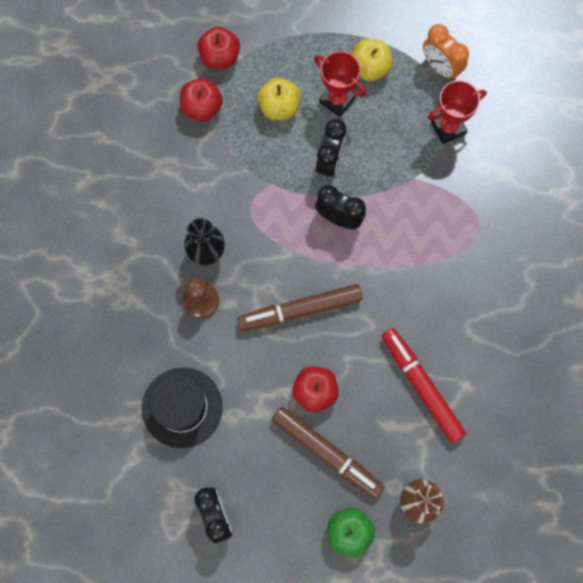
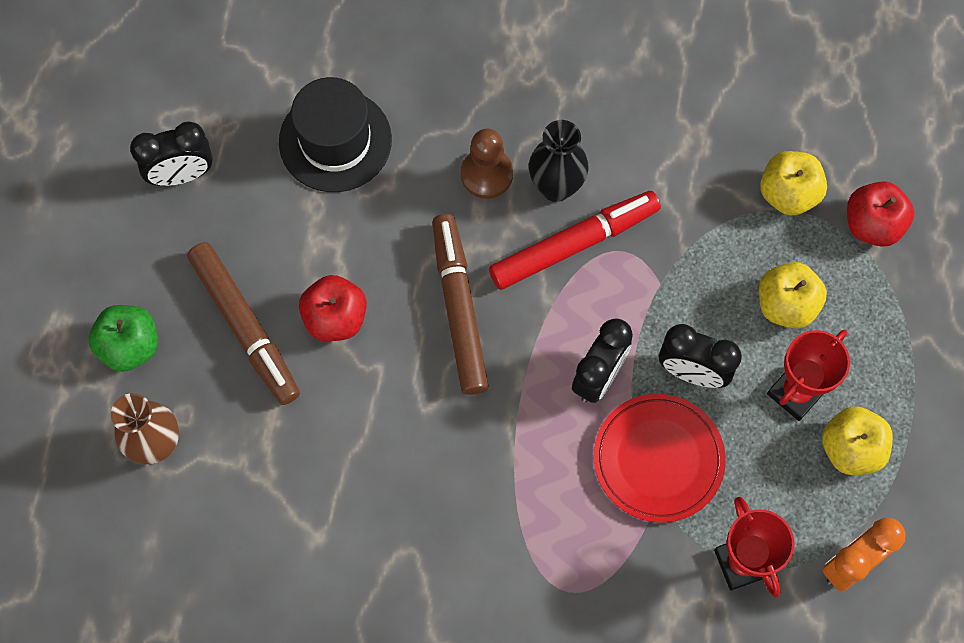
camera: 95 degrees right, 5 degrees down
(202, 107) = (788, 194): red apple -> yellow apple
(327, 453) = (245, 327): brown marker -> brown marker turned 75 degrees counterclockwise
(389, 179) = (658, 459): none -> red plate
(421, 386) = (324, 470): red marker -> red marker (574, 244)

